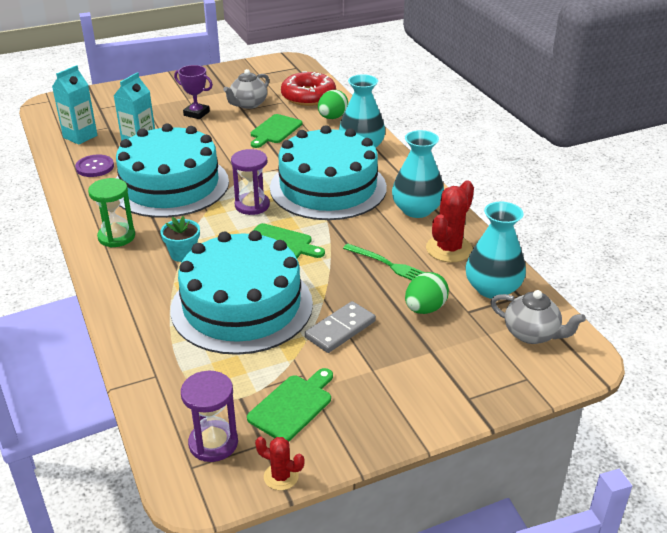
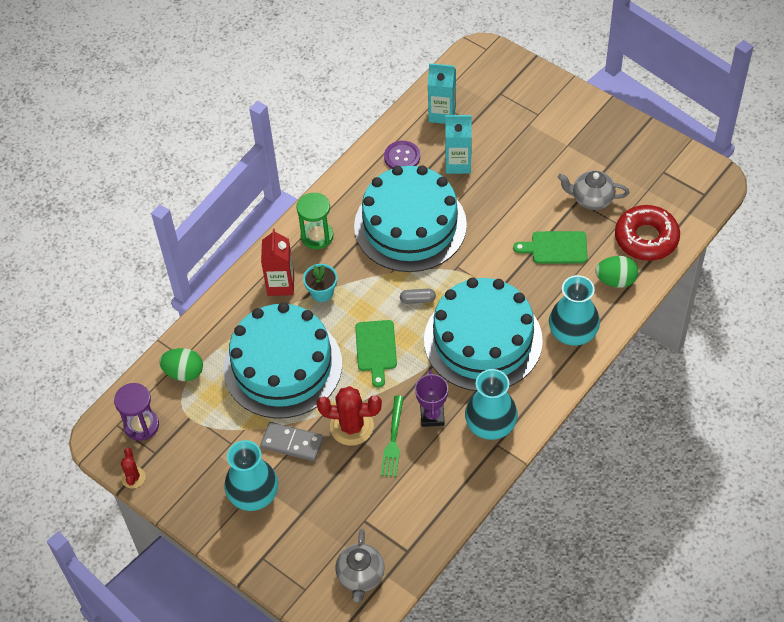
camera: 65 degrees right, 20 degrees up
(144, 276) = (281, 284): none -> red carton
(196, 113) = (543, 170): purple trophy -> purple trophy (432, 416)
(252, 205) = (417, 300): purple hourglass -> grey capsule
(292, 405) = (197, 452): green cutting board -> none
(425, 309) = (349, 489): green egg -> green egg (184, 372)
(449, 249) = (443, 474): red cactus -> red cactus (351, 426)
(492, 288) = (405, 527): turquoise vase -> turquoise vase (253, 494)

